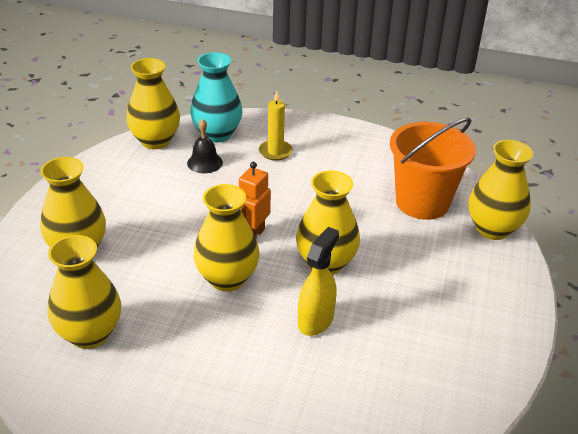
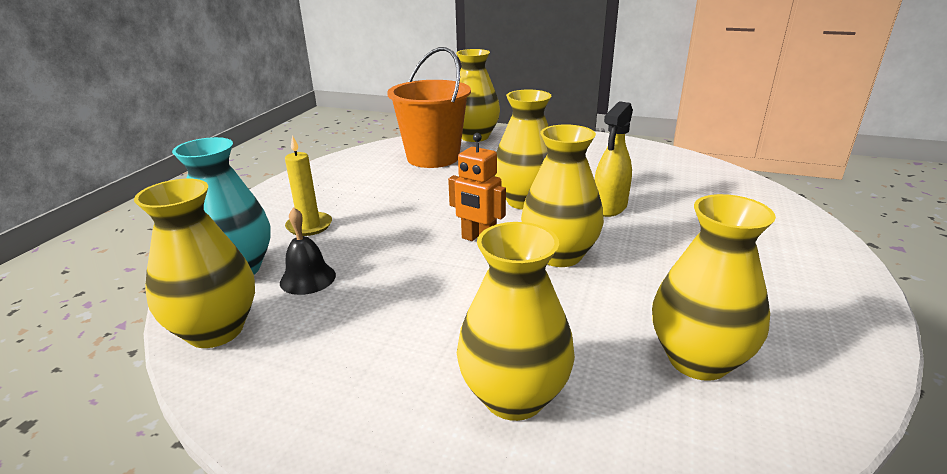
camera: 85 degrees left, 10 degrees down
(316, 320) = (609, 207): yellow spray bottle -> yellow spray bottle turned 90 degrees counterclockwise

